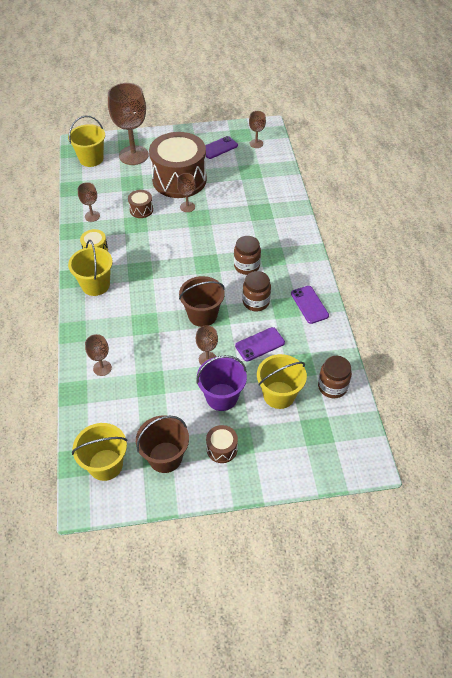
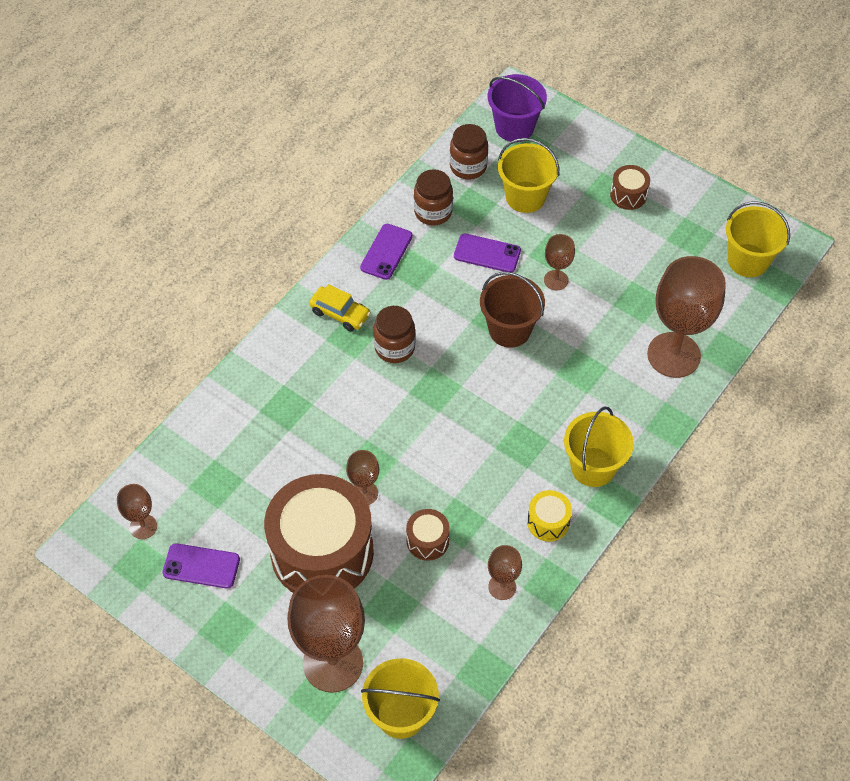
camera: 135 degrees left, 5 degrees up
(102, 368) = (673, 355): brown goblet -> brown goblet, size x2.10
(165, 457) = (686, 226): brown bucket -> none
(221, 397) = (581, 235): purple bucket -> purple bucket (514, 127)
(256, 302) = (436, 299): brown jar -> brown jar (433, 212)
(290, 261) = (340, 313): none -> yellow car

